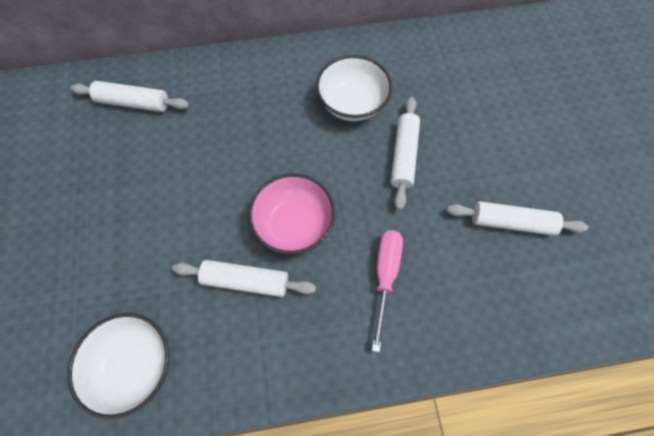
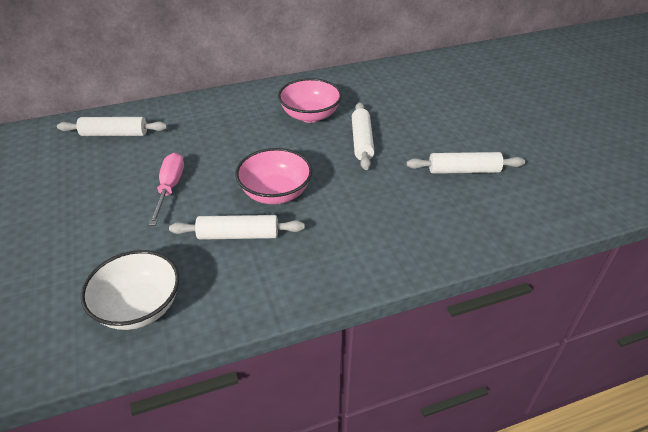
camera: 10 degrees left, 25 degrees down
(352, 103) = (310, 115): white bowl -> pink bowl
(385, 276) = (365, 216): pink screwdriver -> pink screwdriver (170, 188)

